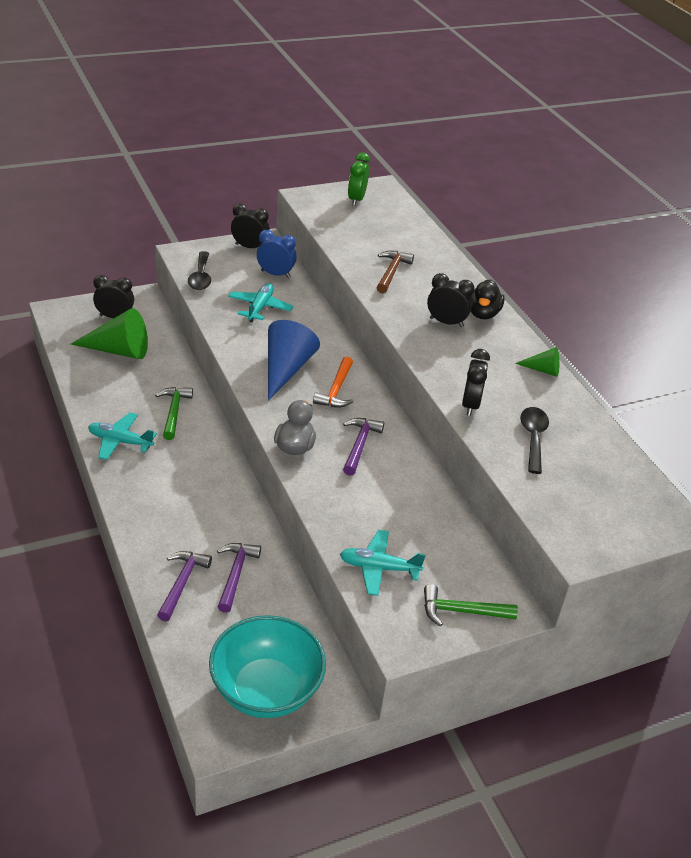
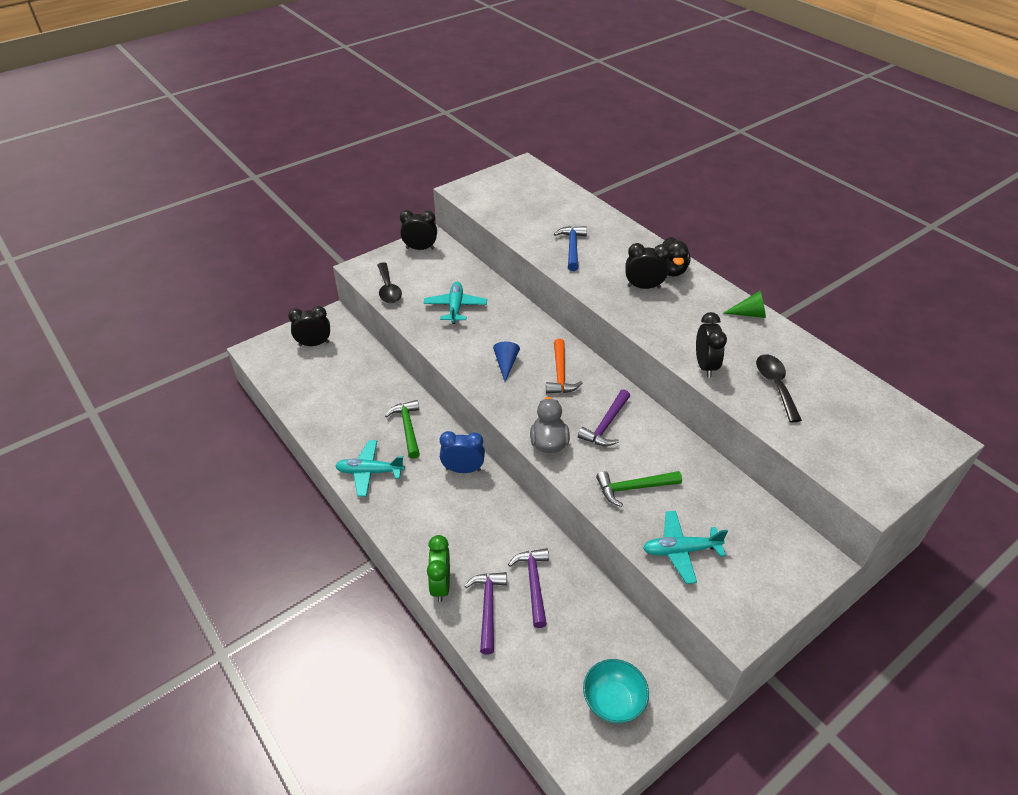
camera: 10 degrees left, 5 degrees up
(119, 350) = (331, 377): green cone -> none
(266, 690) = (613, 701): turquoise bowl -> turquoise bowl, size x0.57
(275, 274) = (455, 270): blue clock -> blue clock (463, 469)
(286, 369) = (506, 364): blue cone -> blue cone, size x0.51
(356, 200) = (508, 183): green clock -> green clock (441, 585)
(359, 445) = (606, 425): purple hammer -> purple hammer turned 150 degrees counterclockwise
(391, 272) = (572, 248): brown hammer -> blue hammer
(461, 611) = (774, 575): green hammer -> green hammer (633, 488)

